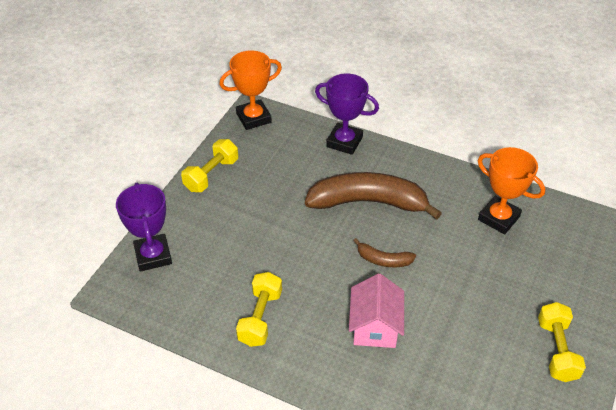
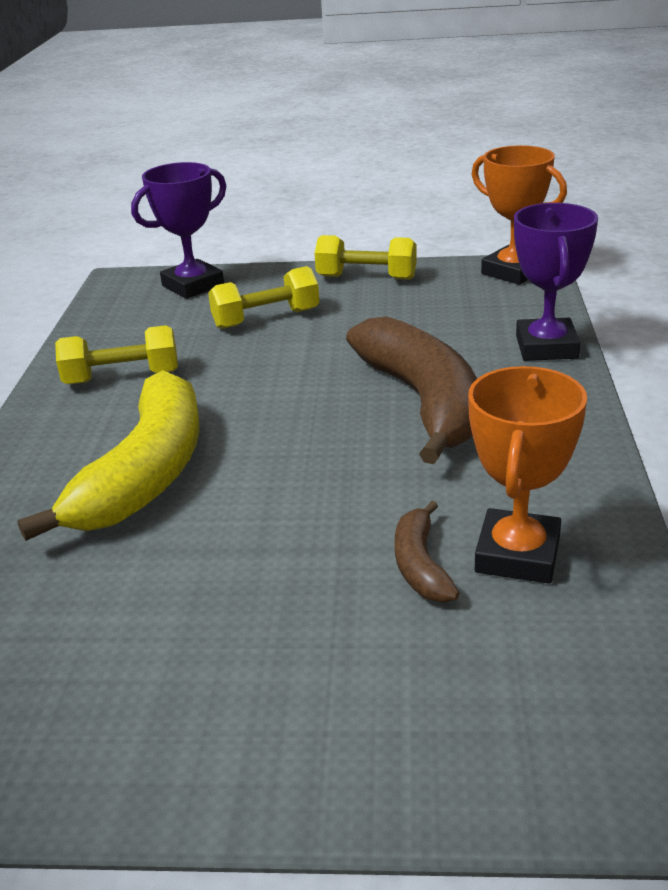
camera: 70 degrees right, 15 degrees down
(375, 327) = (146, 474): pink house -> yellow banana
(383, 260) = (299, 447): brown banana -> brown banana (420, 565)
(557, 350) = (180, 721): yellow dumbbell -> yellow dumbbell (266, 319)

